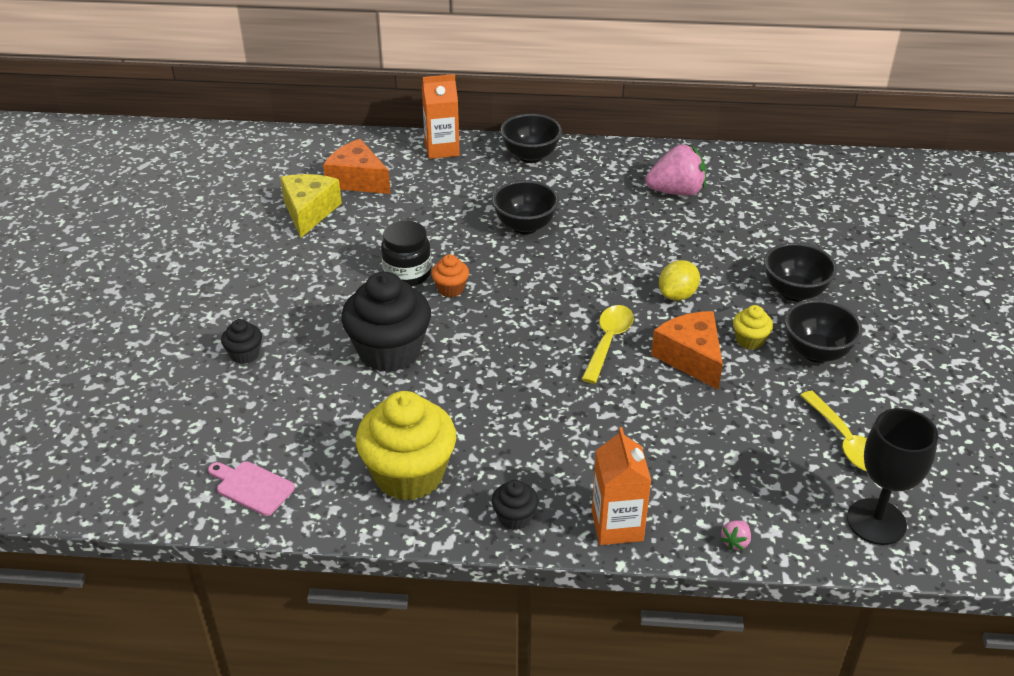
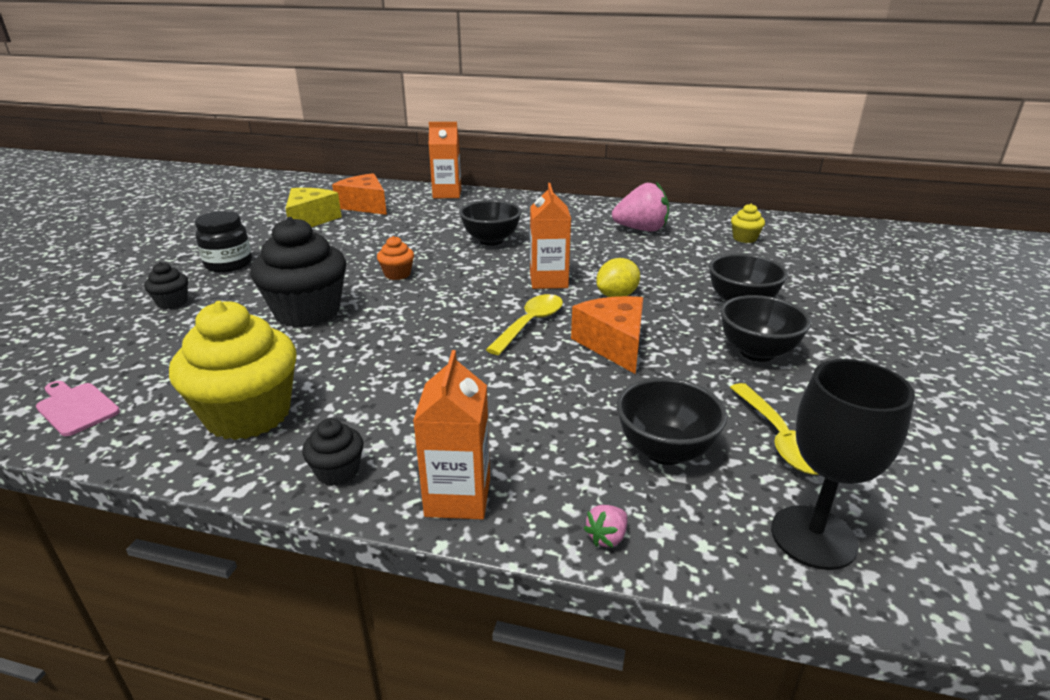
camera: 10 degrees right, 10 degrees down
(407, 274) = (365, 262): black jar -> black jar (229, 264)
(530, 156) = (519, 202): black bowl -> black bowl (665, 451)
(605, 281) = (548, 281): none -> orange carton
(749, 340) = (683, 336): yellow cupcake -> yellow cupcake (744, 238)

